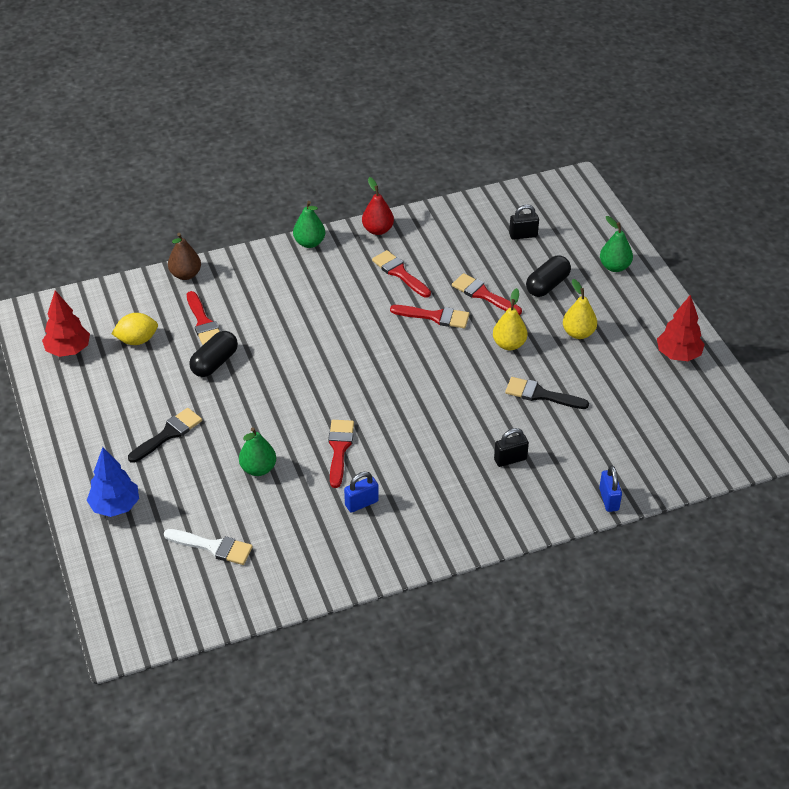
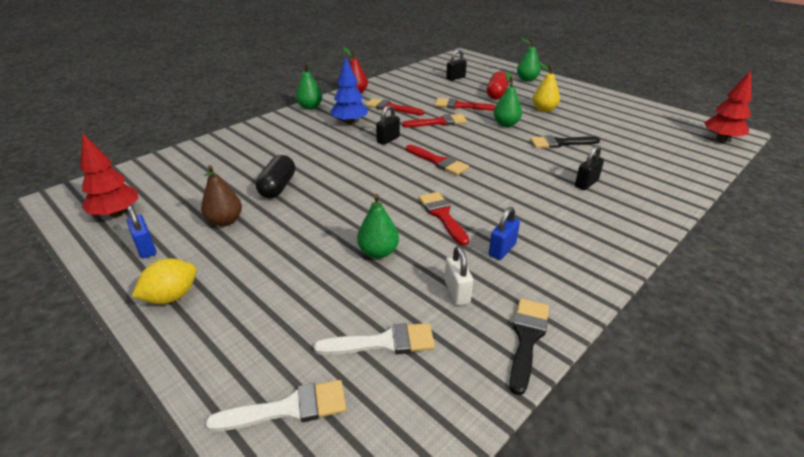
camera: 25 degrees left, 10 degrees down
(115, 506) = (233, 339): blue tree -> blue tree (350, 122)
(129, 567) = (288, 408): none -> white brush
(137, 340) = (190, 190): yellow lemon -> yellow lemon (172, 297)
(168, 434) = (262, 251): black brush -> black brush (527, 338)
(185, 274) = (216, 141): brown pear -> brown pear (225, 221)
(203, 323) = (250, 165): red brush -> red brush (438, 162)
(293, 528) = (457, 292): none -> white padlock
(359, 328) = (388, 140): none -> black padlock
(509, 344) = (506, 124): yellow pear -> green pear
(547, 285) = (496, 94): black capsule -> red capsule
(609, 499) = (687, 187): blue padlock -> blue padlock (146, 248)
(678, 355) = (617, 105): red tree -> red tree (721, 139)

